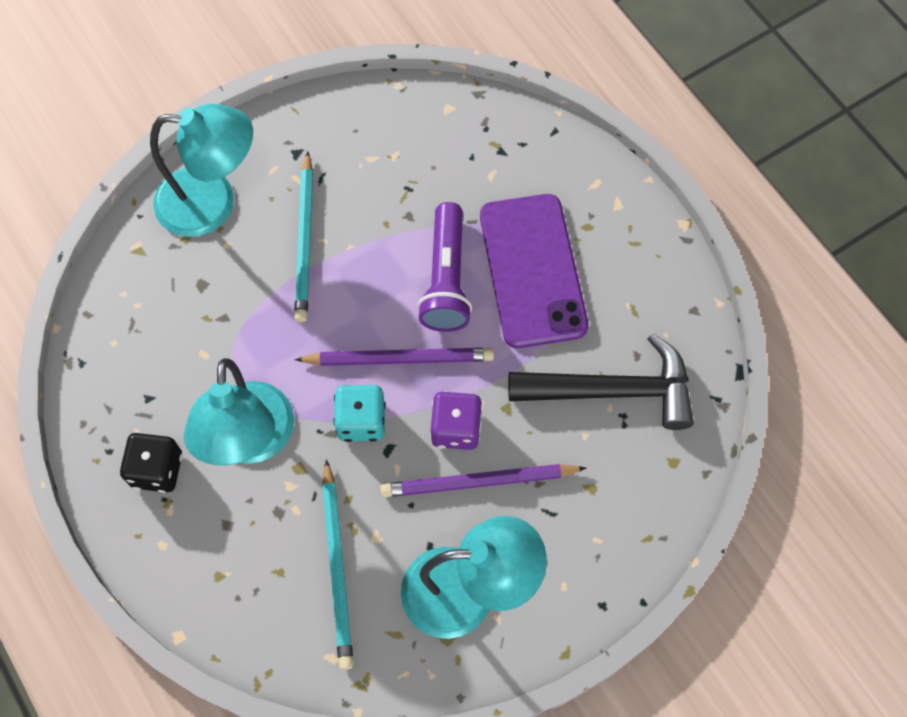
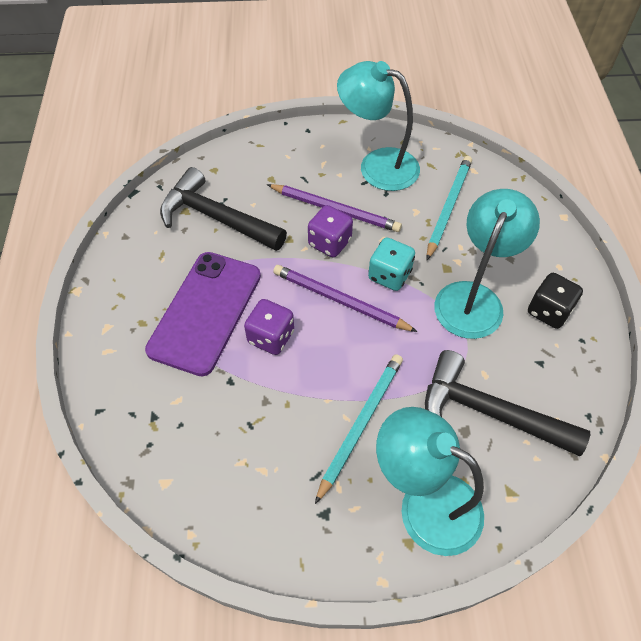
camera: 150 degrees left, 10 degrees down
(185, 315) = (488, 412): none -> black hammer
(446, 279) = (271, 337): purple flashlight -> purple dice

